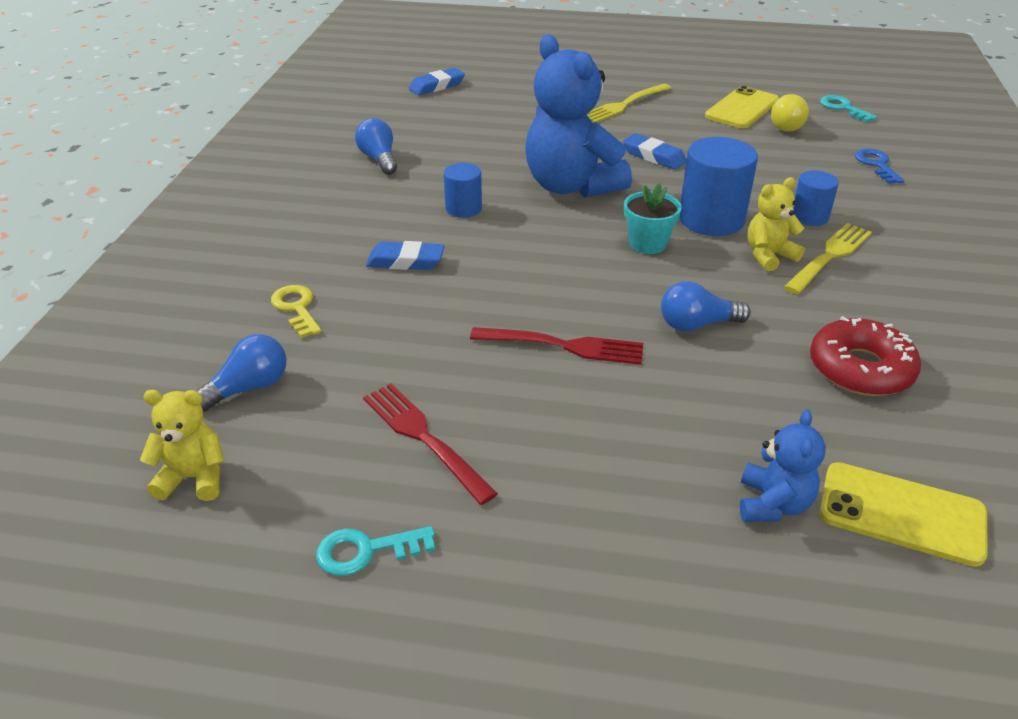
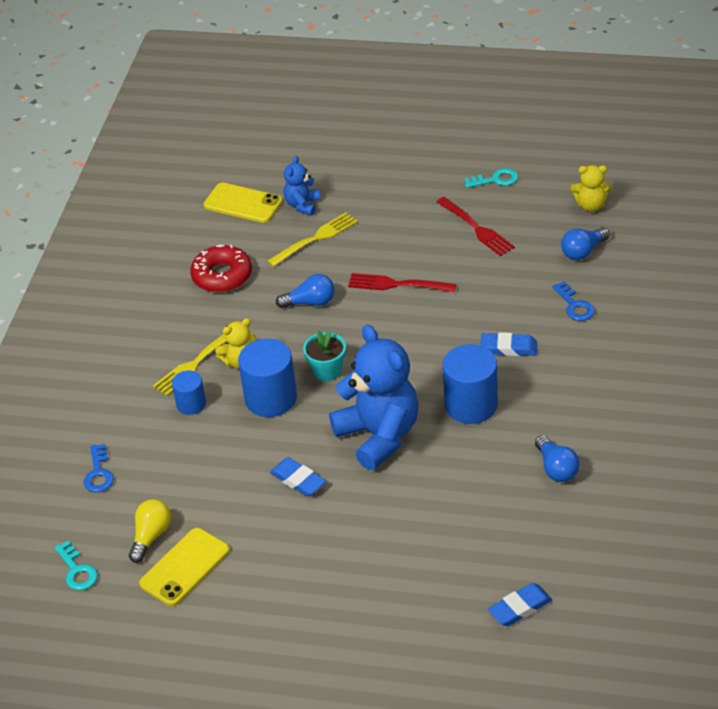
camera: 175 degrees left, 5 degrees up
(296, 308) = (575, 305): yellow key -> blue key
(463, 208) = (471, 405): blue cylinder -> blue cylinder, size x1.76
(624, 105) = (309, 572): yellow fork -> yellow fork (315, 238)

